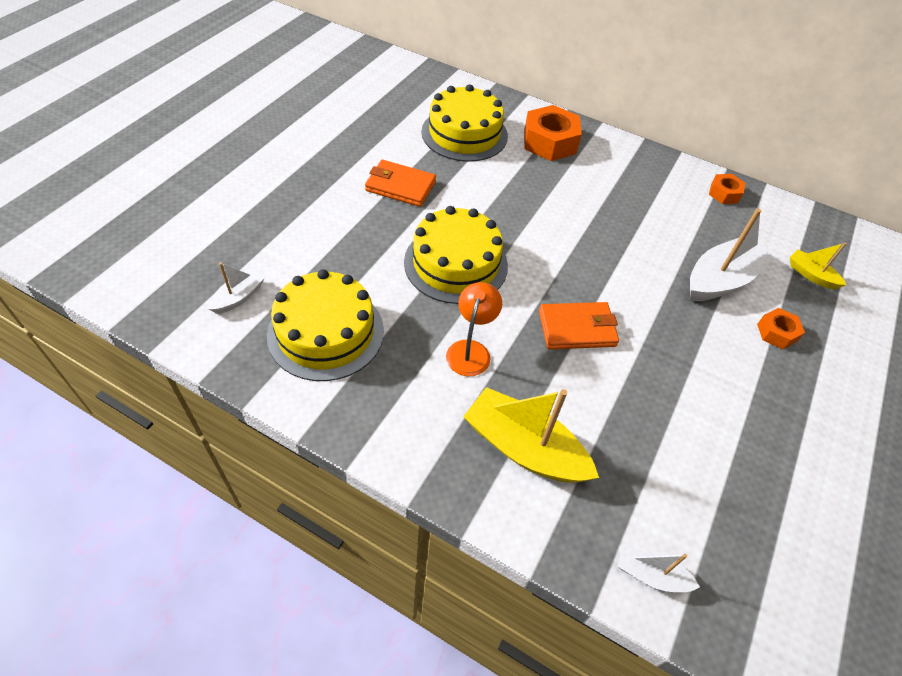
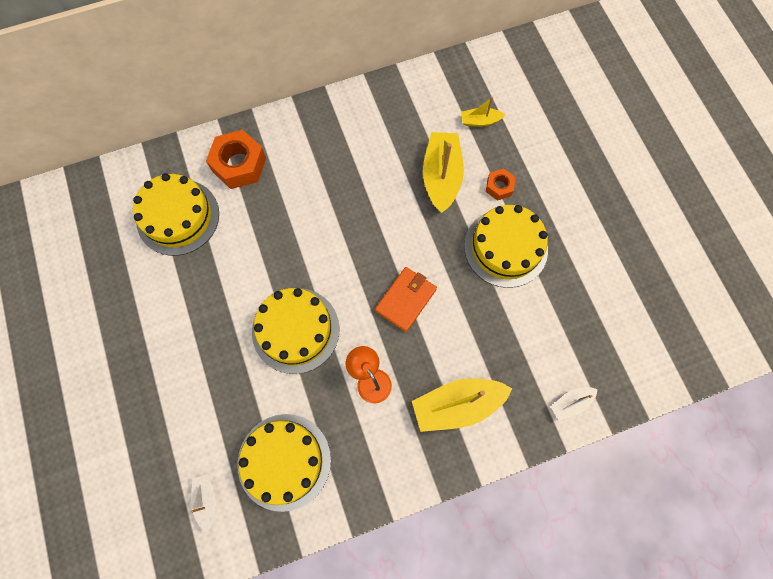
camera: 45 degrees left, 20 degrees up
(400, 186) = (193, 309): orange wallet -> none
(721, 280) = (441, 177): white boat -> yellow boat
(724, 193) = (381, 100): orange nut -> none
(729, 380) = (505, 247): none -> yellow cake

